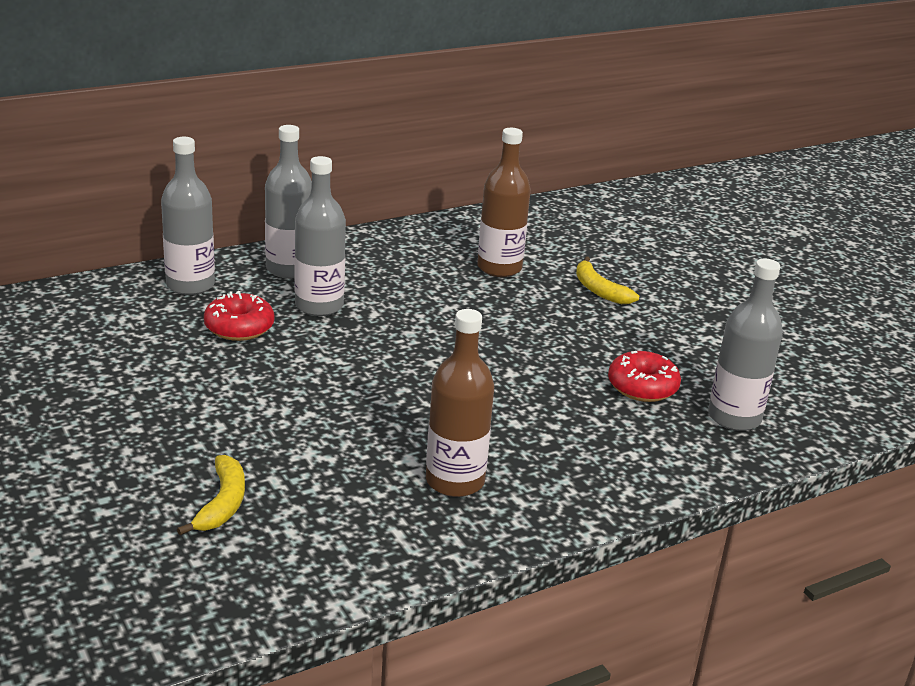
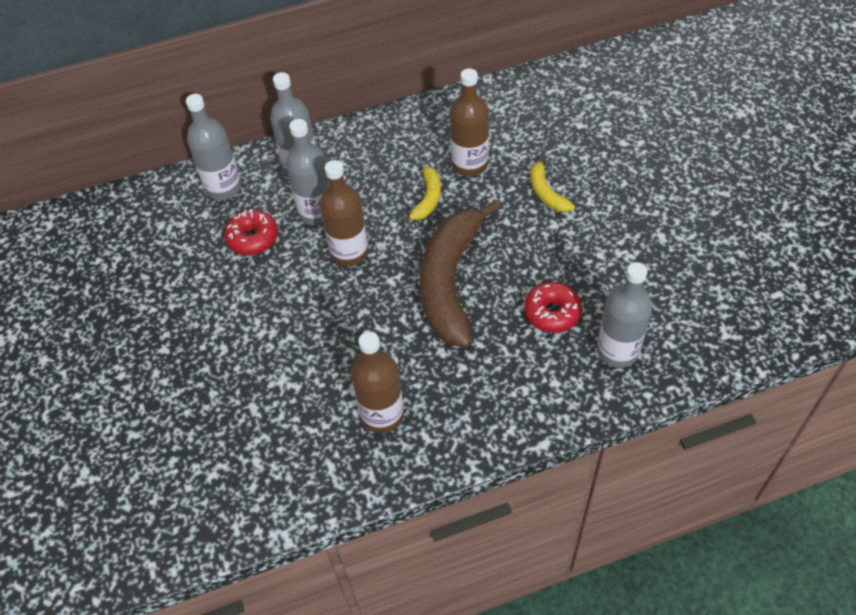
camera: 15 degrees right, 25 degrees up
(222, 503) = (213, 430): yellow banana -> yellow banana (427, 199)
(370, 339) = (349, 252): none -> brown bottle
(507, 362) = (450, 282): none -> brown banana

